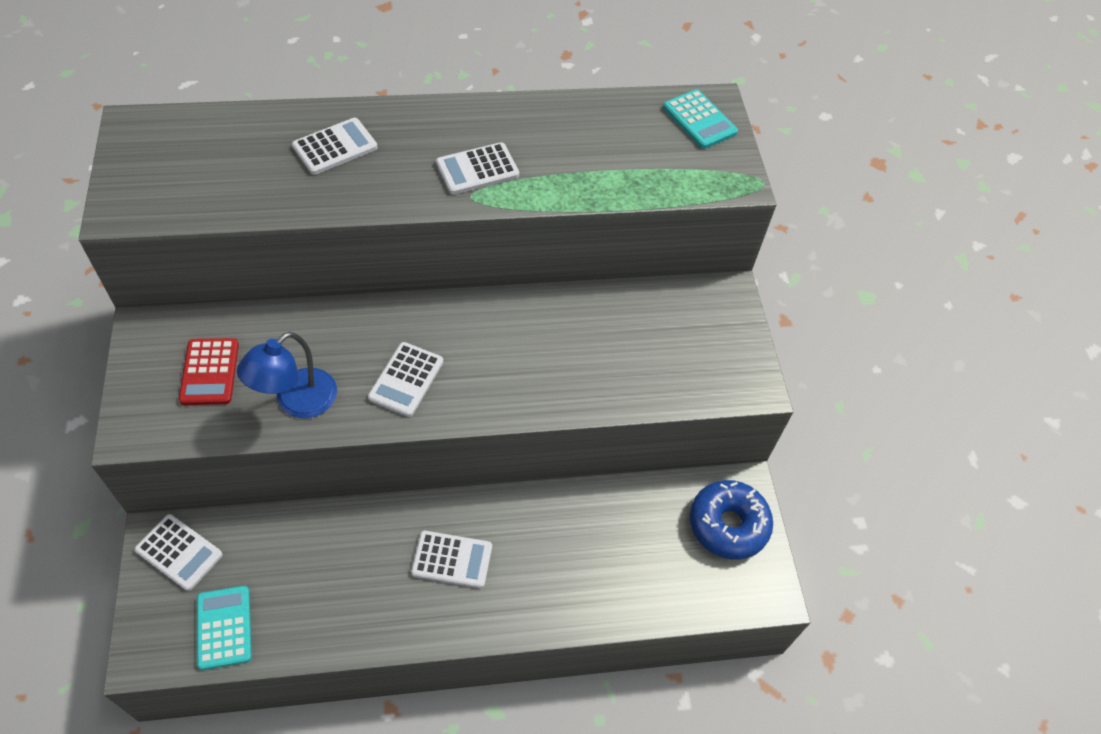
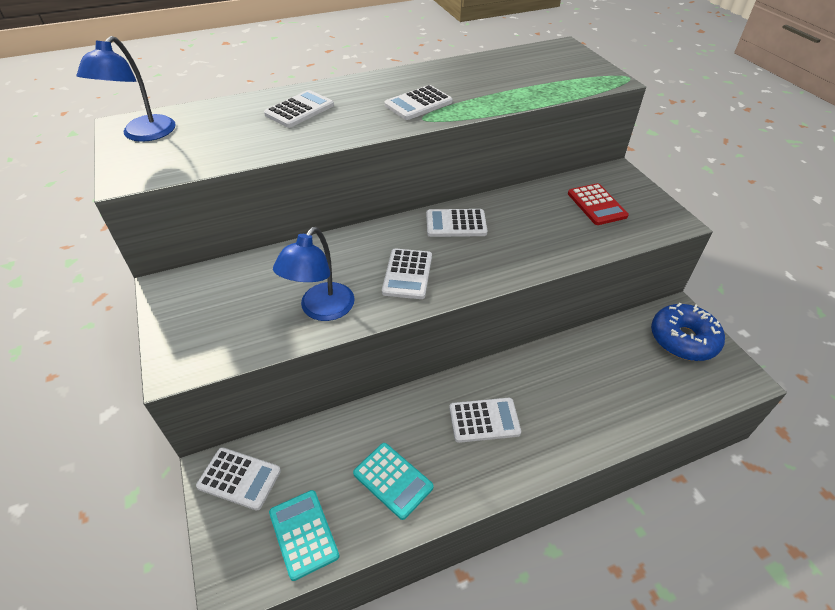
camera: 10 degrees left, 10 degrees down
(150, 148) = (143, 135): none -> blue lamp
(209, 372) = (235, 305): red calculator -> red calculator (596, 205)
(491, 323) = (456, 224): none -> white calculator
(699, 120) = (560, 55): turquoise calculator -> turquoise calculator (393, 480)

